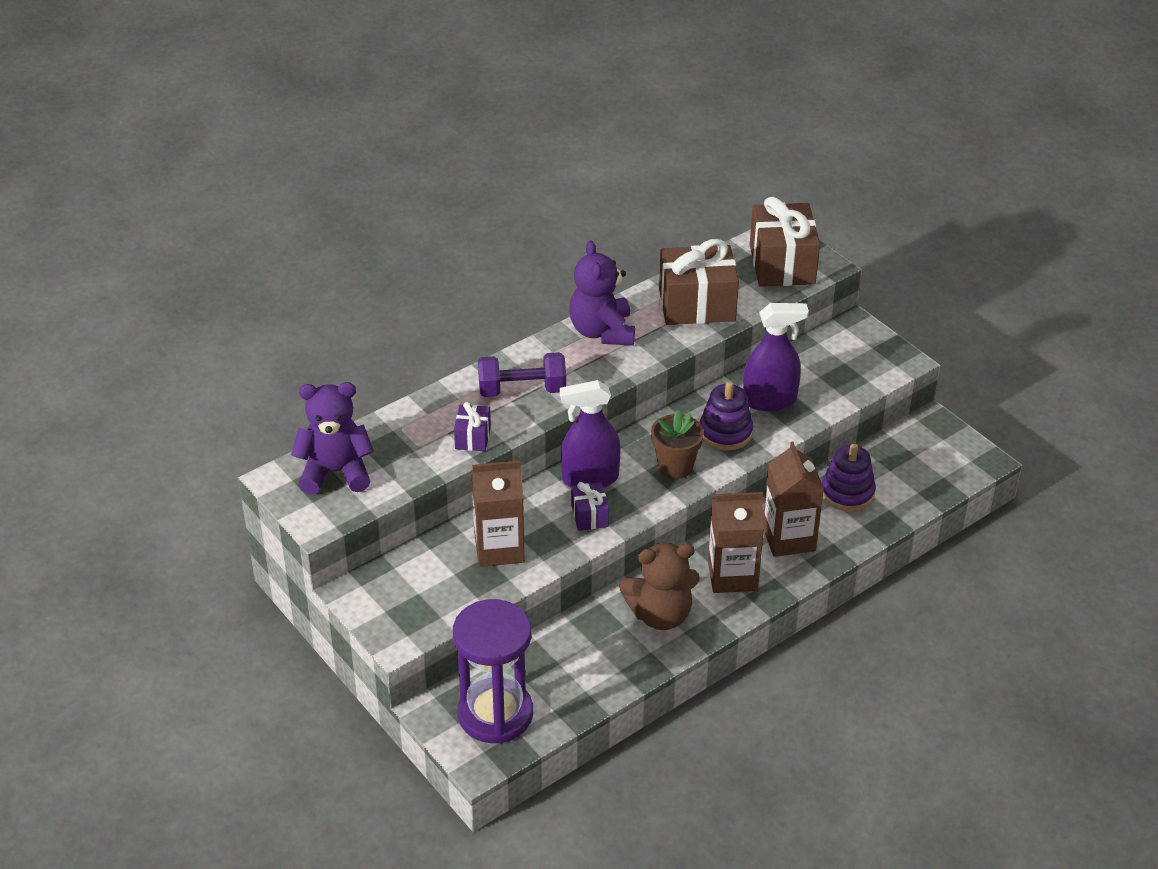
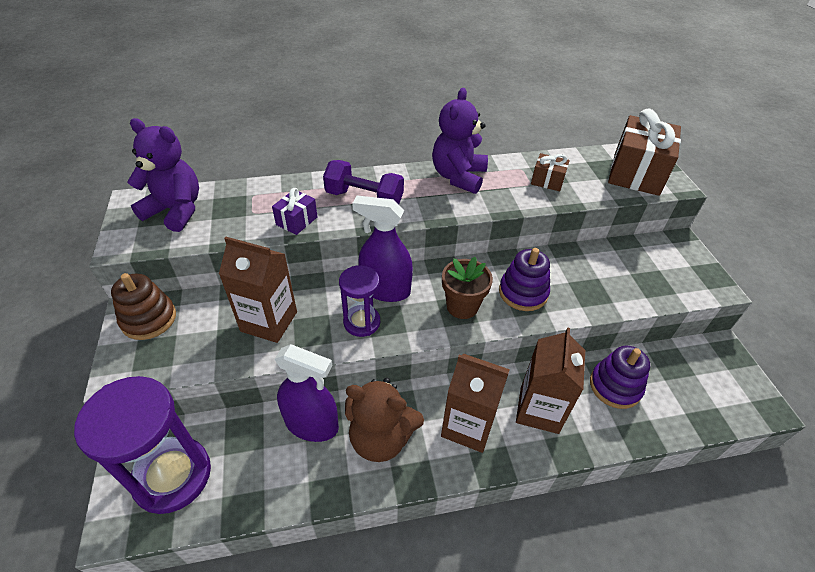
camera: 25 degrees right, 5 degrees up
(377, 590) = (149, 319): none -> brown stacking toy
(589, 516) = (362, 322): purple gift -> purple hourglass
(697, 305) = (547, 181): brown gift -> brown gift, size x0.49
(769, 400) = (576, 279): purple spray bottle -> purple spray bottle (312, 424)

